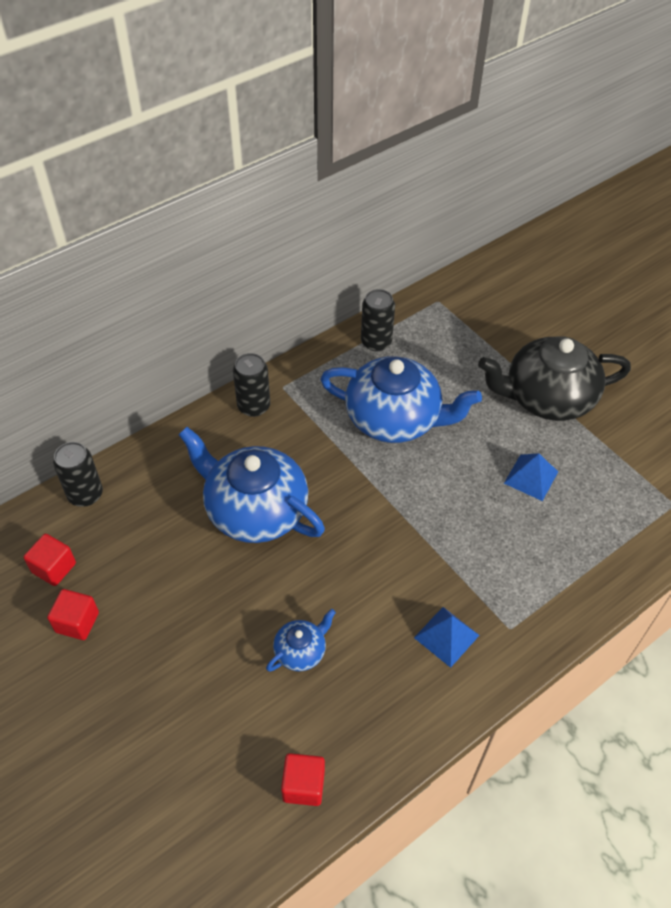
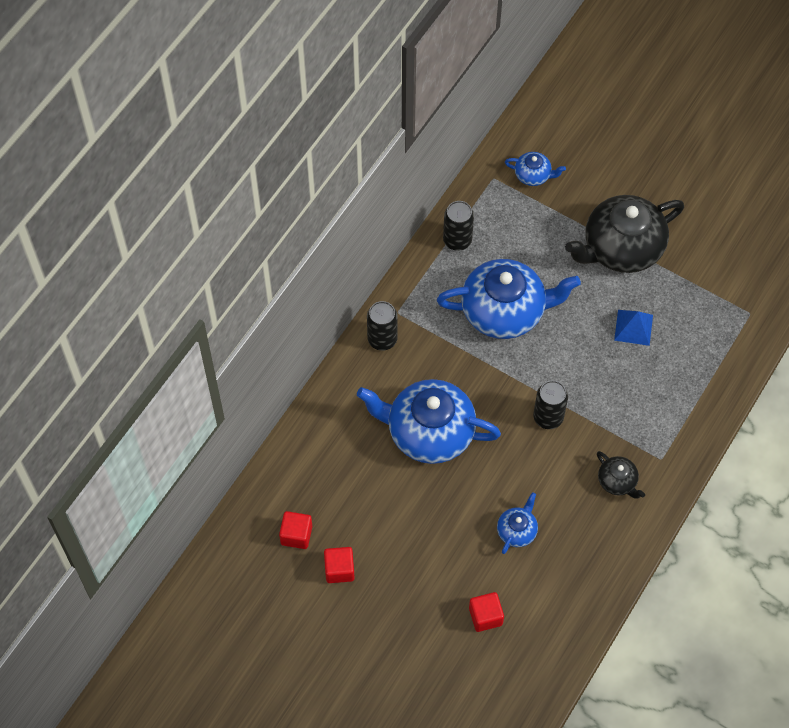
camera: 20 degrees left, 10 degrees up
(85, 494) = (285, 466): black can -> black can (548, 417)
(303, 785) = (561, 622): red cube -> red cube (485, 616)
(446, 636) = (617, 481): blue pyramid -> black teapot
(480, 309) = (533, 175): none -> blue teapot

